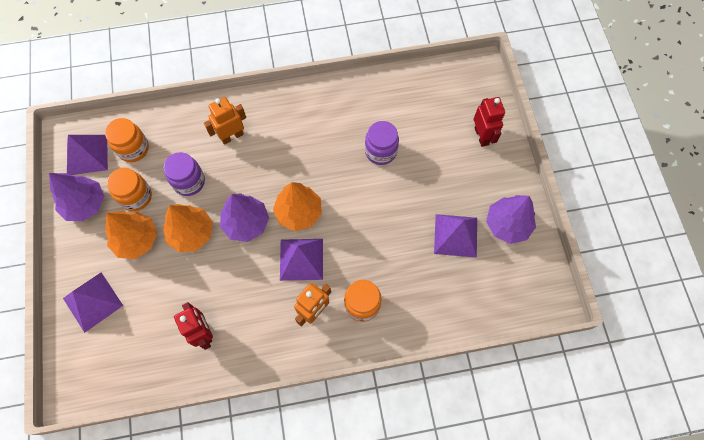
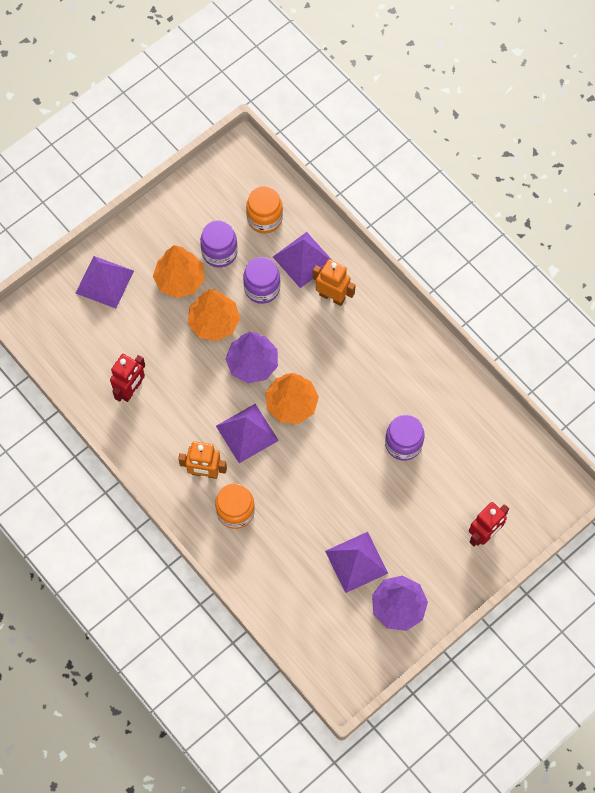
camera: 60 degrees right, 0 degrees up
(85, 204) = (186, 215): purple tree -> none
(87, 155) = (234, 183): purple pyramid -> purple pyramid (303, 259)
(136, 196) = (219, 252): orange jar -> purple jar

